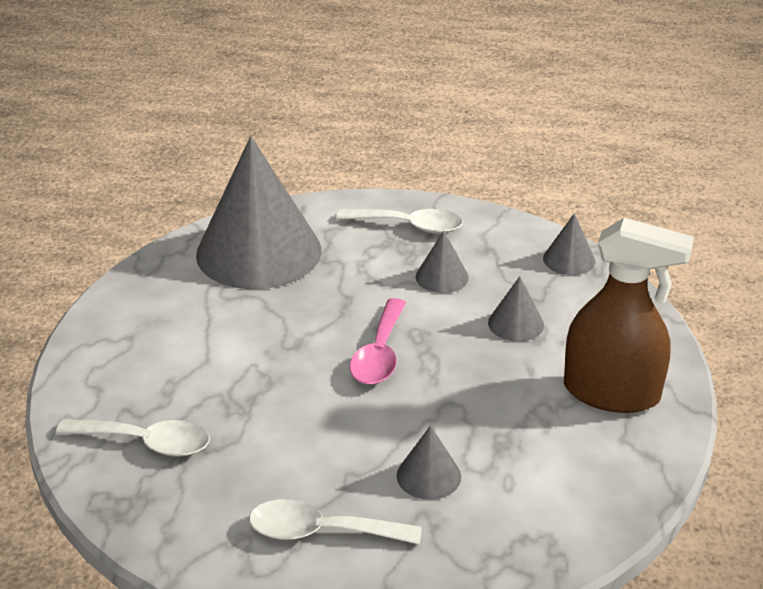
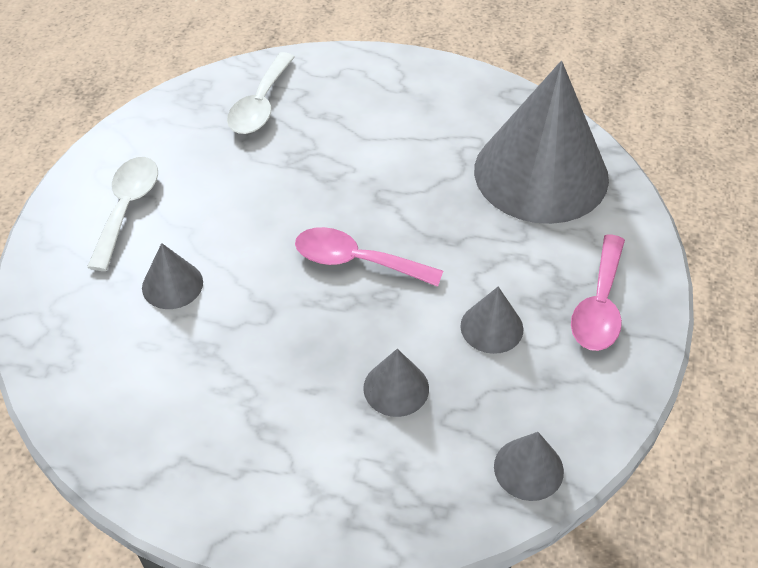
camera: 95 degrees right, 15 degrees up
(409, 226) = (599, 306): white spoon -> pink spoon
(612, 393) = (258, 463): brown spray bottle -> none

